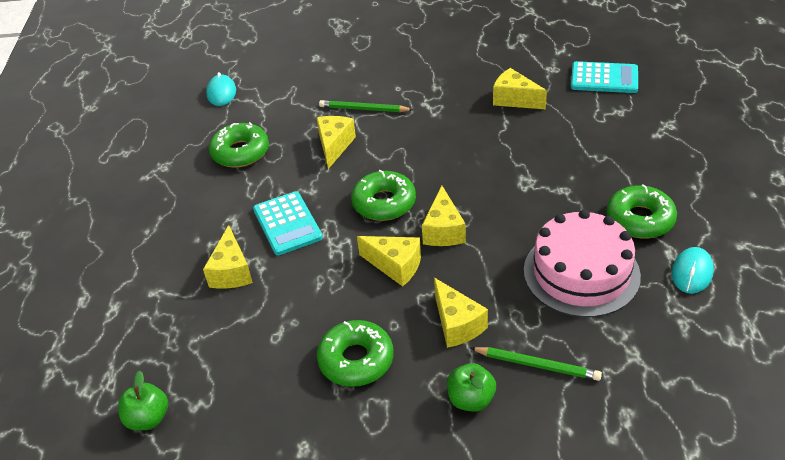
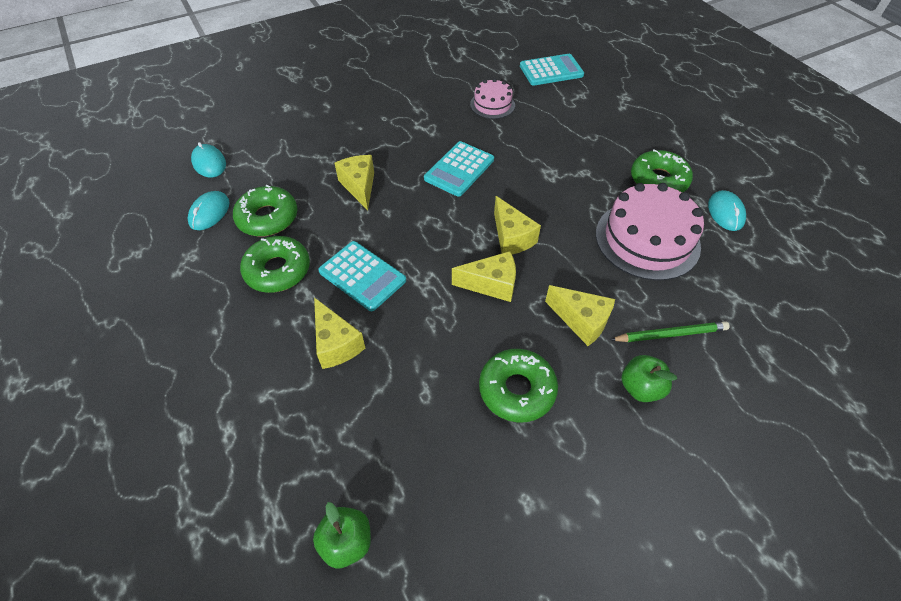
camera: 30 degrees left, 10 degrees up
(197, 135) = (209, 212): none -> turquoise mouse
(364, 109) = (365, 145): green pencil -> none
(384, 203) = (442, 228): green donut -> green donut (278, 270)
(437, 154) = (459, 169): none -> turquoise calculator
(514, 99) = (492, 104): yellow cheese -> pink cake

